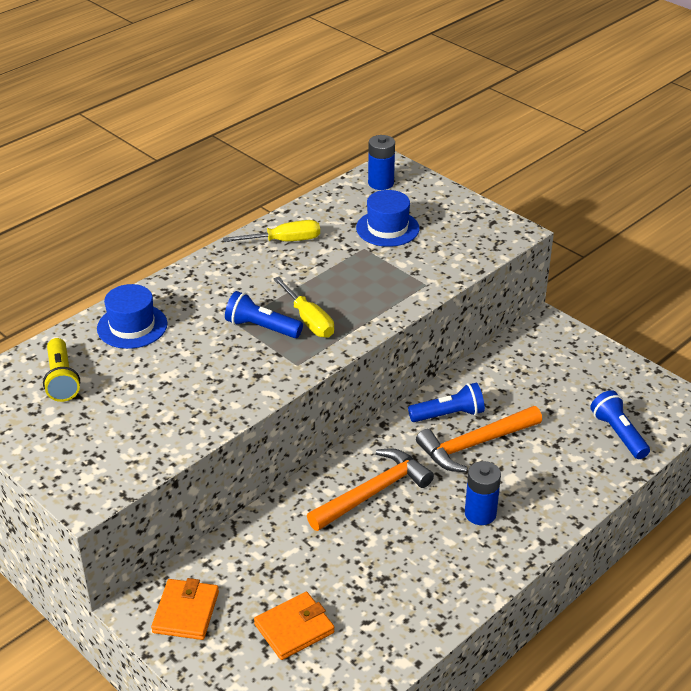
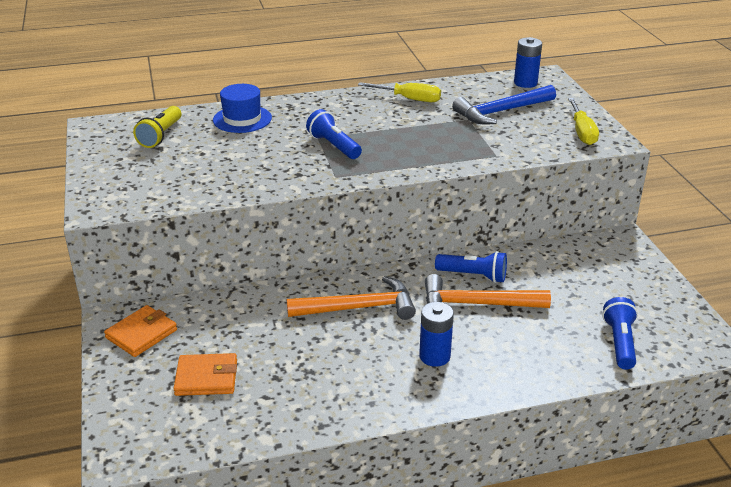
camera: 30 degrees right, 5 degrees down
(308, 320) = (375, 151): yellow screwdriver -> yellow screwdriver (582, 132)
(387, 228) = (501, 112): blue hat -> blue hammer

